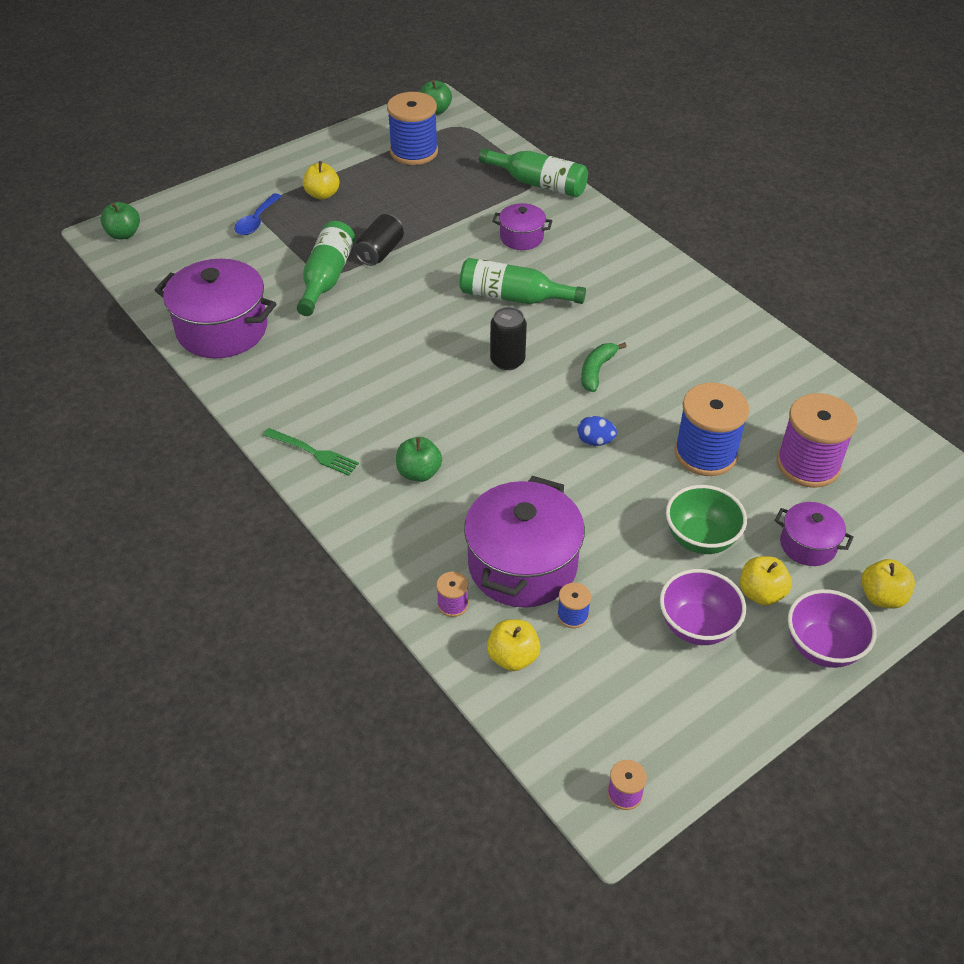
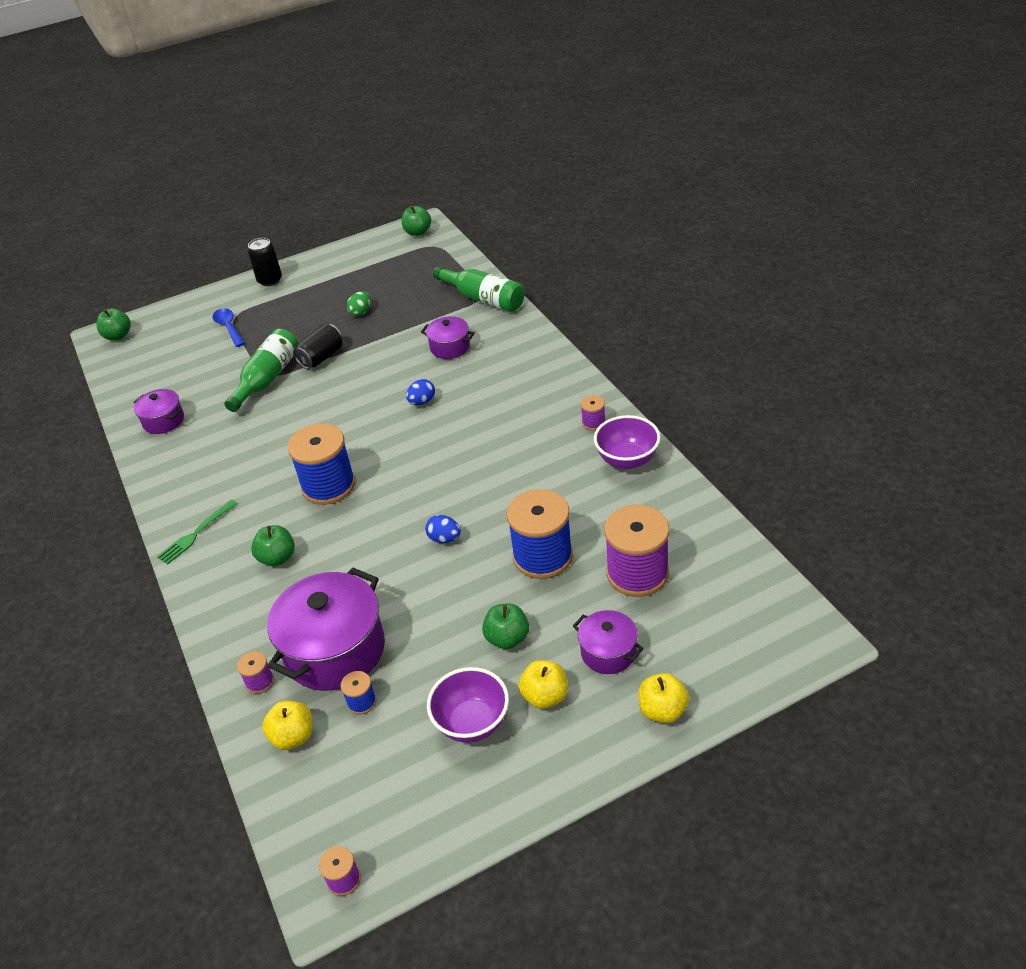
camera: 15 degrees right, 5 degrees down
(222, 329) = (164, 421): purple pot -> purple pot, size x0.52
(256, 221) = (229, 327): blue spoon -> blue spoon turned 120 degrees clockwise
(314, 452) = (196, 534): green fork -> green fork turned 90 degrees clockwise
(322, 194) = (292, 305): yellow apple -> none
(405, 201) = (361, 312): none -> green egg
(414, 152) = (385, 268): blue spool -> blue spool (328, 486)
(507, 360) = (394, 459): black can -> black can (270, 280)
(514, 297) = (422, 402): green bottle -> blue egg
(597, 371) = (471, 473): green banana -> none
(700, 539) = (507, 638): green bowl -> green apple
(706, 312) = (593, 422): none -> purple spool
(822, 647) = (585, 755): purple bowl -> purple bowl (627, 460)

